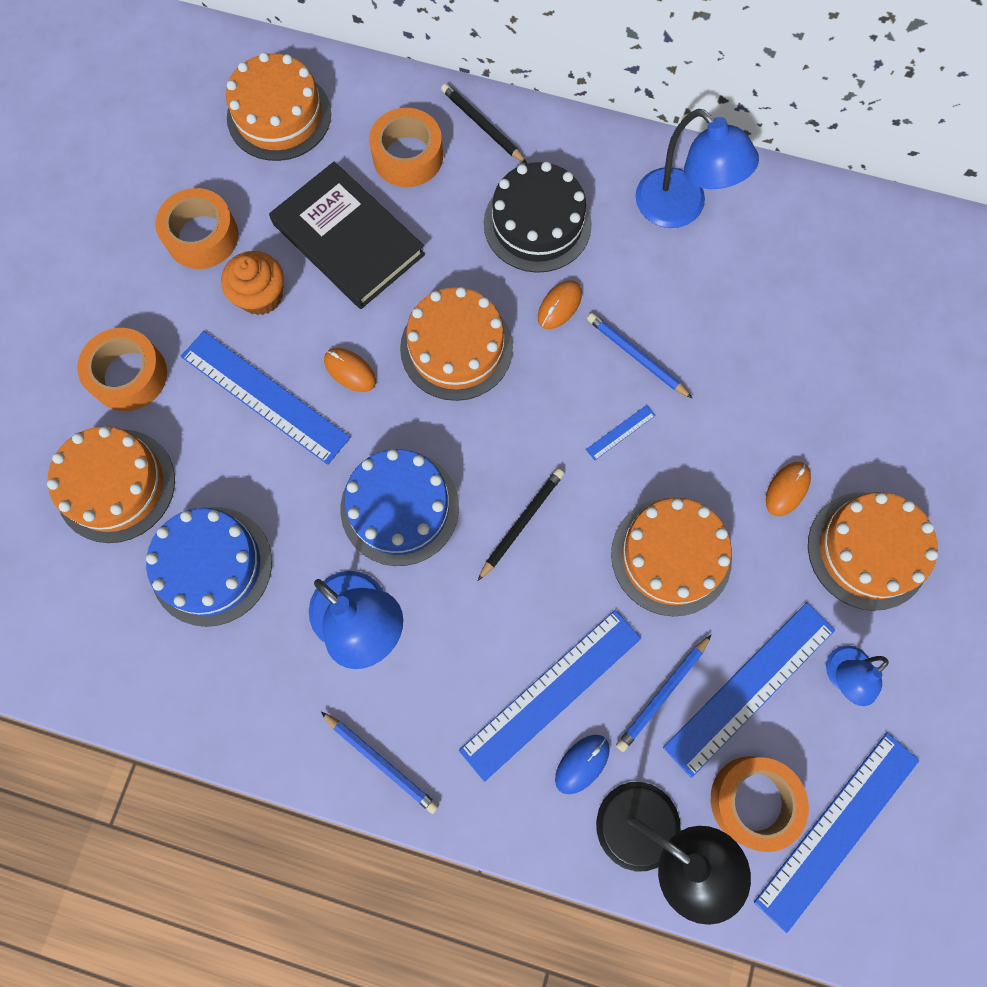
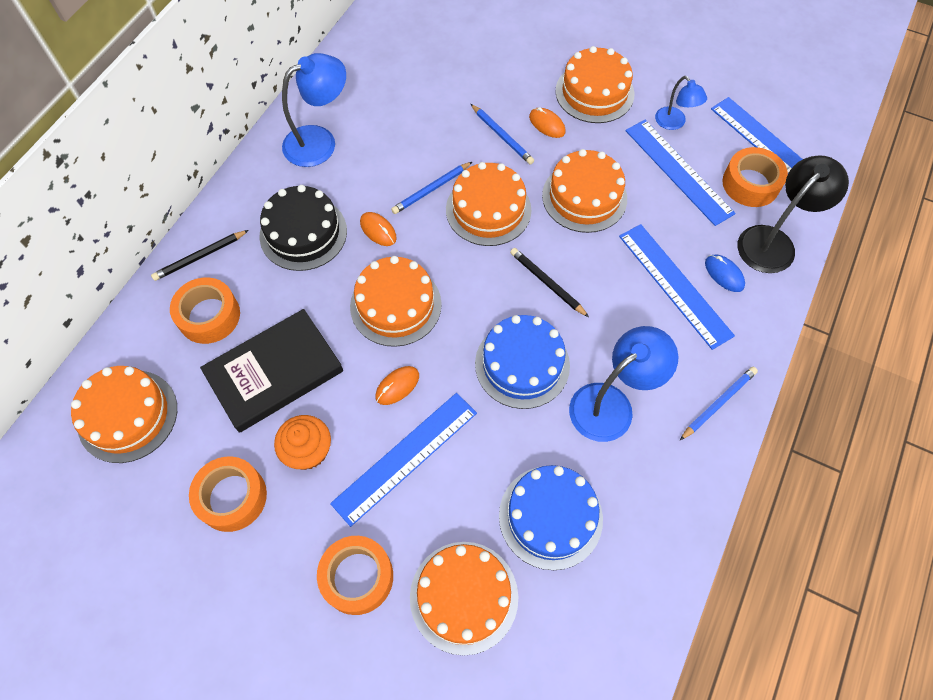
camera: 80 degrees left, 10 degrees down
(620, 432) = (488, 210): blue ruler -> orange cake
(662, 694) = (679, 219): blue pencil -> blue pencil (502, 136)

